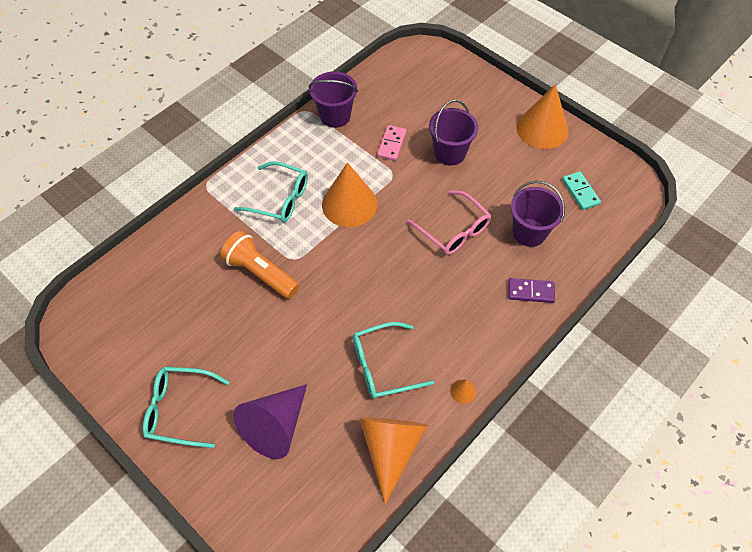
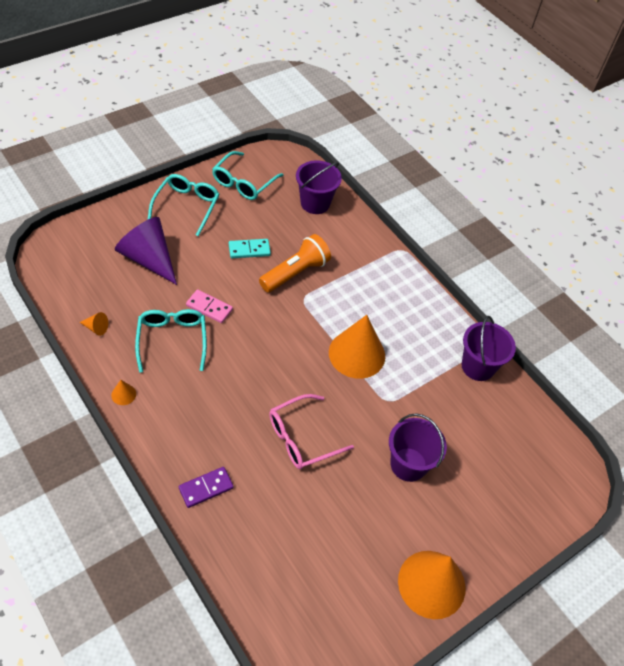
camera: 95 degrees right, 5 degrees down
(279, 199) = (375, 300): turquoise glasses -> turquoise glasses (244, 182)
(390, 448) = (96, 328): orange cone -> orange cone, size x0.40
(391, 144) = (430, 410): pink domino -> pink domino (209, 308)
(529, 232) = (280, 513): purple bucket -> purple bucket (315, 203)
(530, 291) = (206, 488): purple domino -> purple domino turned 45 degrees clockwise
(580, 192) = (323, 593): turquoise domino -> turquoise domino (249, 250)

